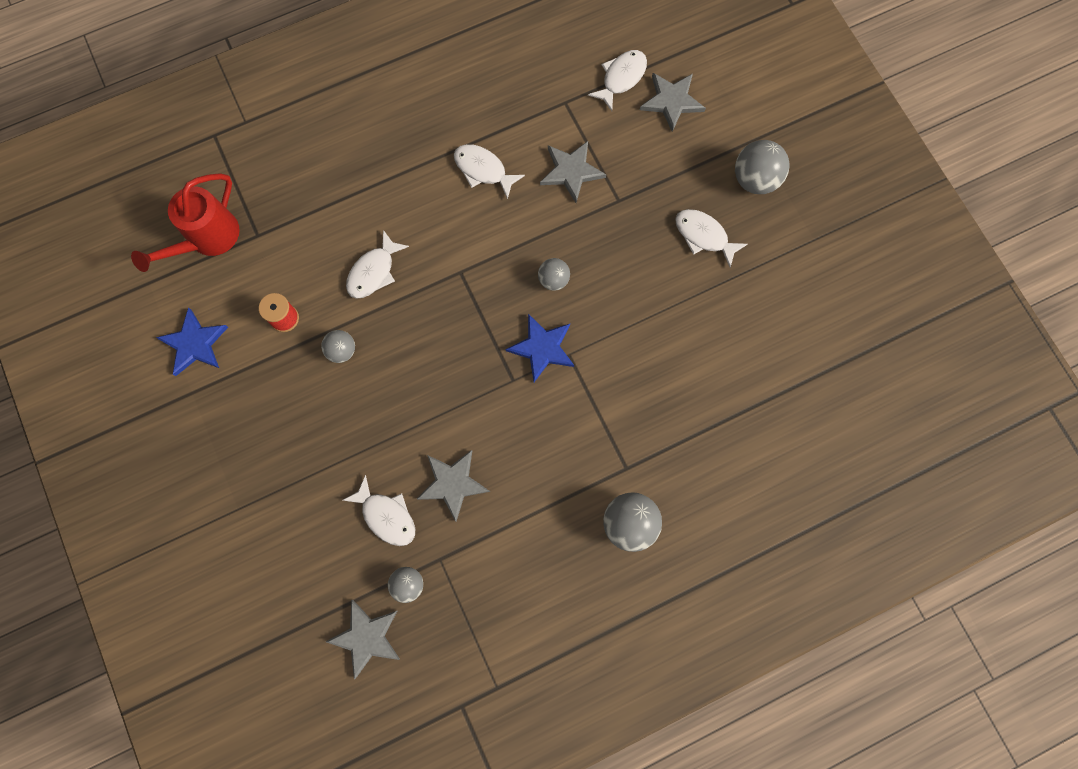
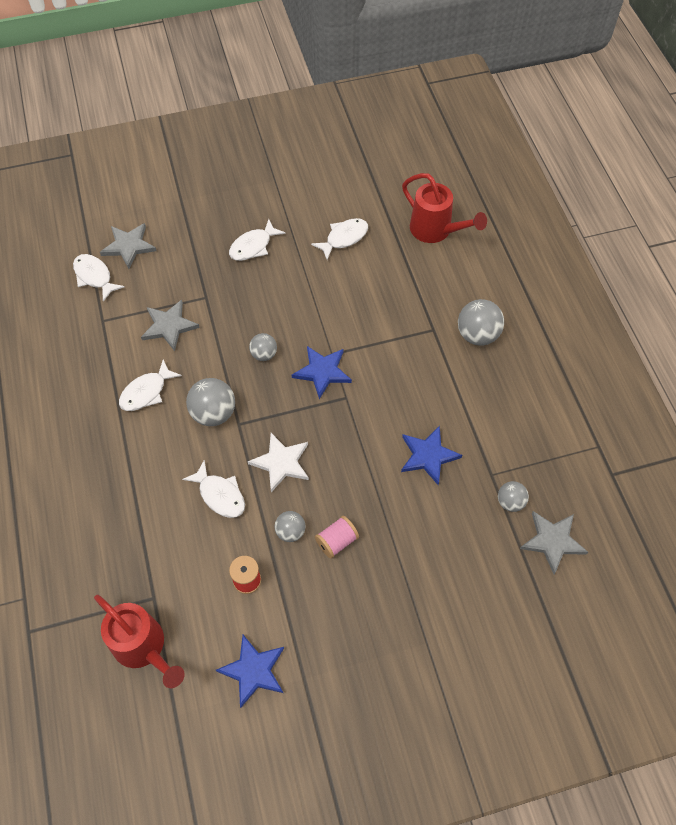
camera: 80 degrees left, 15 degrees down
(337, 400) = (336, 541): none -> pink spool
(386, 516) = (449, 512): white fish -> white fish (344, 238)
(420, 326) = (281, 463): none -> white star
(452, 483) = (428, 456): grey star -> blue star
(755, 179) = (215, 206): grey ball -> grey ball (213, 413)
(781, 452) = (435, 230): none -> red watering can

